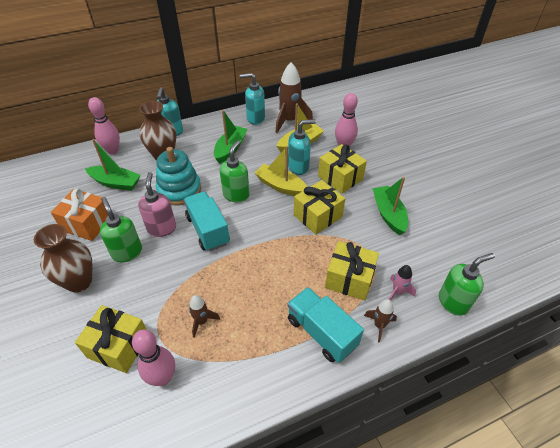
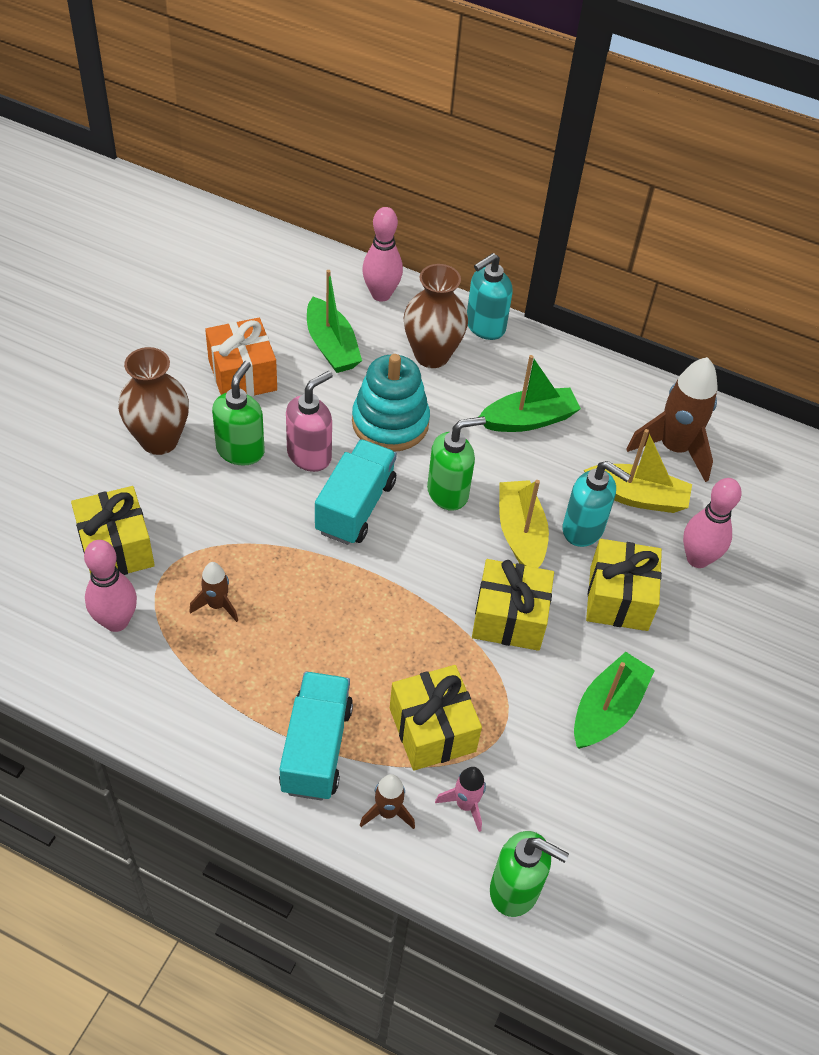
camera: 45 degrees right, 5 degrees up
(255, 118) = (628, 401): turquoise soap dispenser -> none

